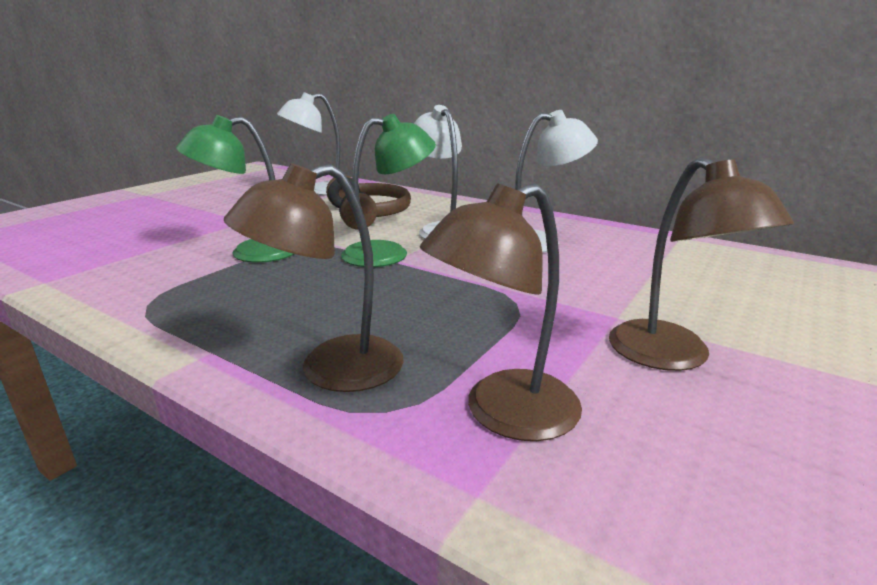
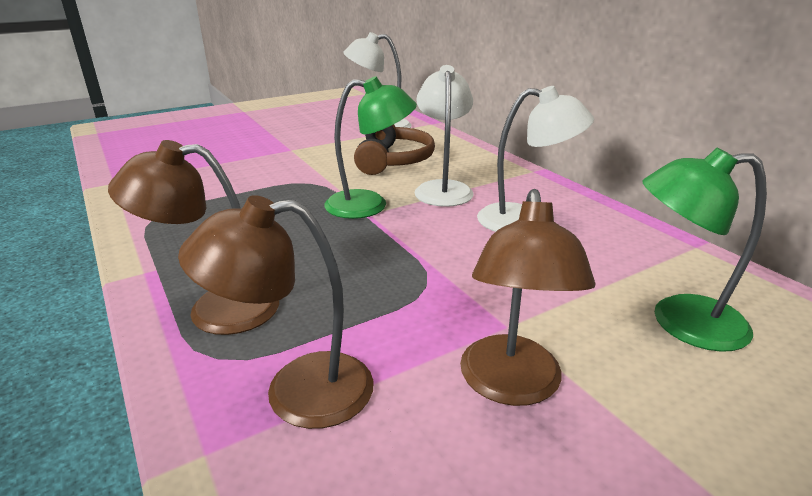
camera: 25 degrees right, 5 degrees up
(251, 253) = (264, 183): green lamp -> green lamp (680, 322)

